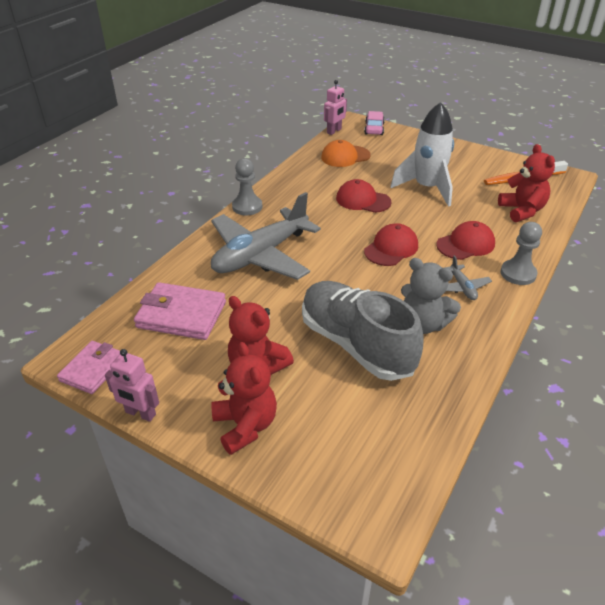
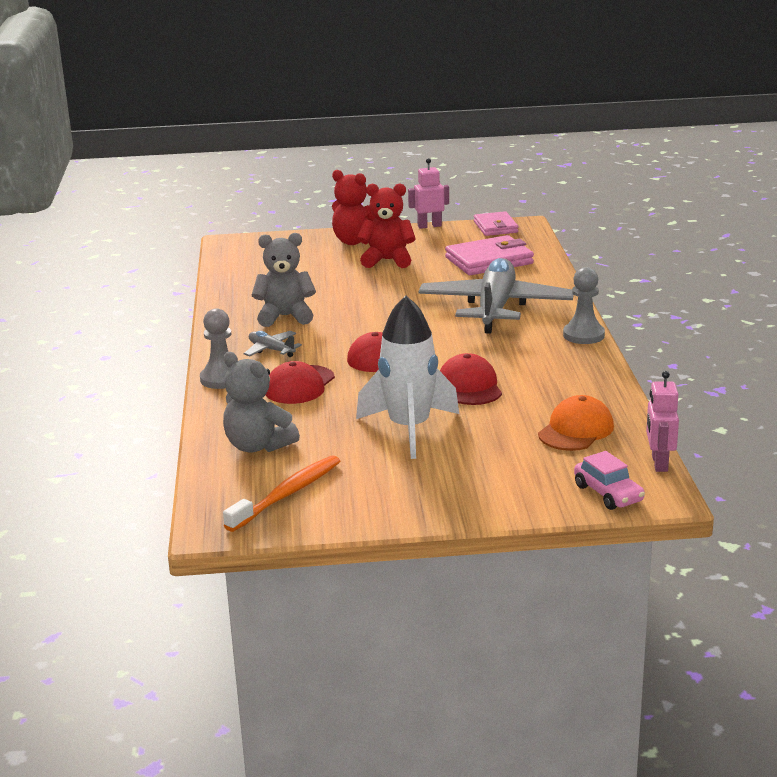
camera: 145 degrees right, 15 degrees down
(356, 344) = (328, 290): grey shoe -> none
(363, 200) = (469, 386): red cap -> red cap turned 90 degrees counterclockwise
(522, 211) = (258, 446): red teddy bear -> grey teddy bear

